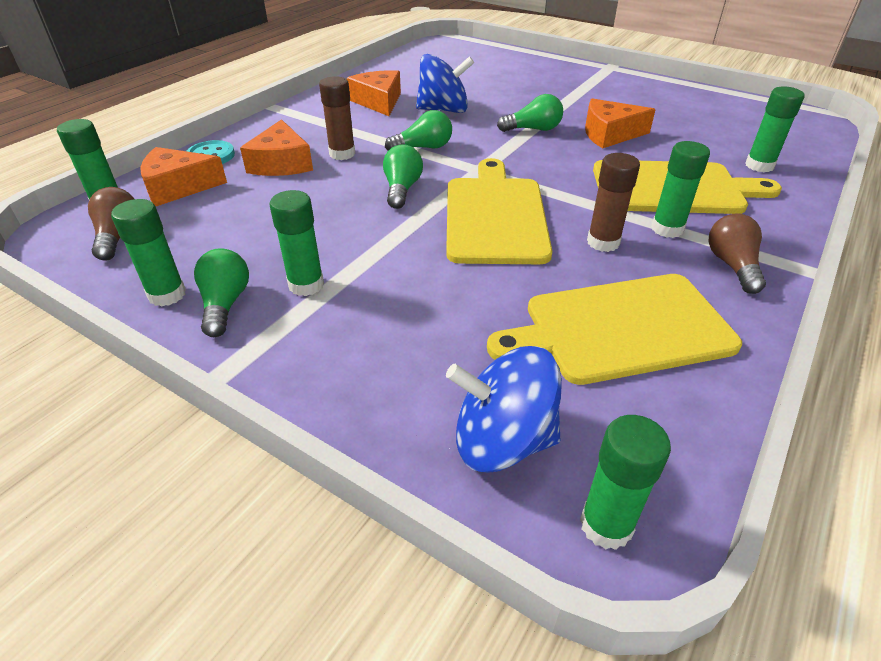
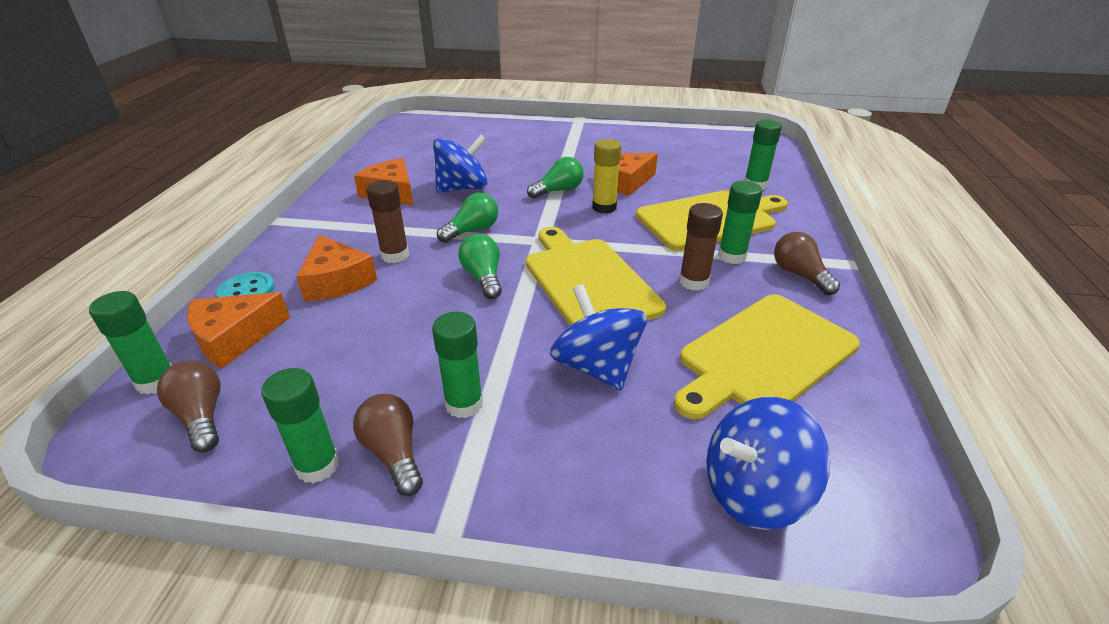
camera: 25 degrees left, 5 degrees down
(225, 304) = (393, 454): green light bulb -> brown light bulb
(442, 289) = (597, 366): none -> blue spinning top
(567, 154) = (604, 207): none -> yellow glue stick
(606, 525) = (882, 532): green glue stick -> none

